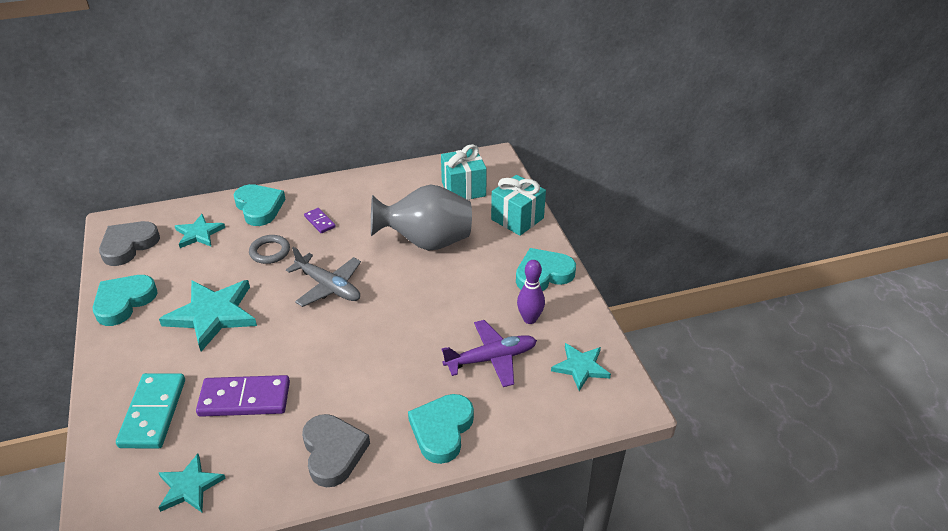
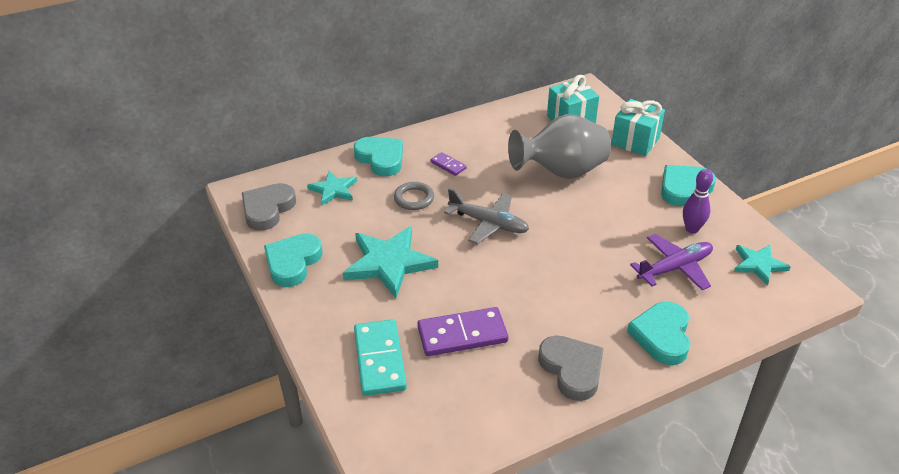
camera: 10 degrees left, 0 degrees up
(189, 486) = (452, 420): turquoise star -> none

